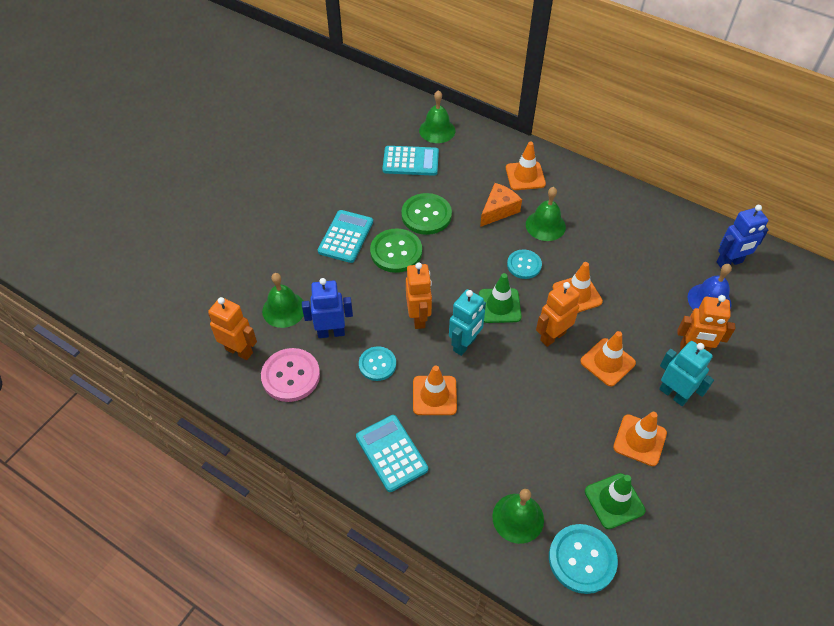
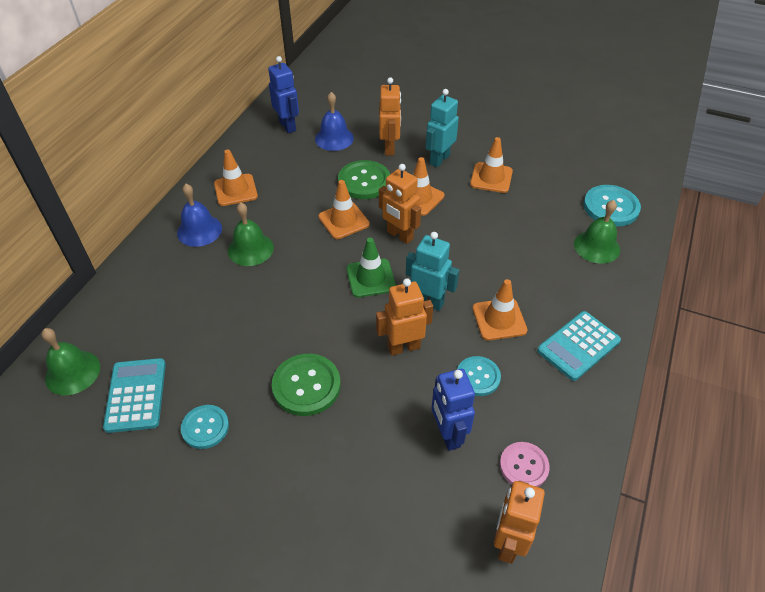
camera: 100 degrees left, 5 degrees down
(284, 309) = (426, 502): green bell -> none
(291, 376) = (524, 466): pink button -> pink button, size x0.65
(345, 237) = (286, 451): turquoise calculator -> none
(426, 215) = (240, 362): green button -> green button (364, 181)
(498, 210) = (228, 291): orange cheese -> none
(524, 265) = (311, 262): turquoise button -> turquoise button (205, 427)
(525, 176) = (170, 271): orange traffic cone -> orange traffic cone (235, 190)
(571, 193) = (199, 230): none -> blue bell
(614, 501) = (552, 191): green traffic cone -> none

